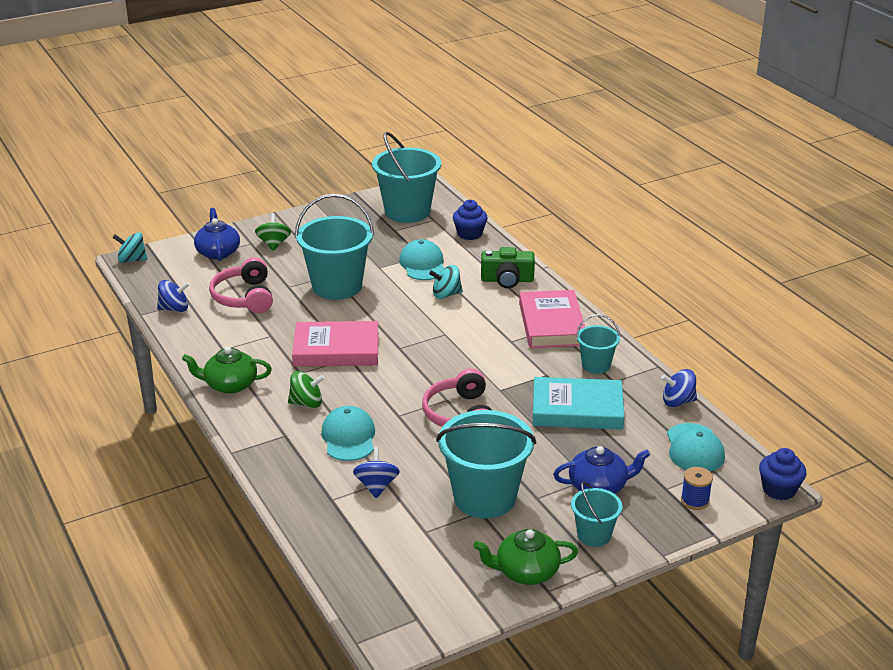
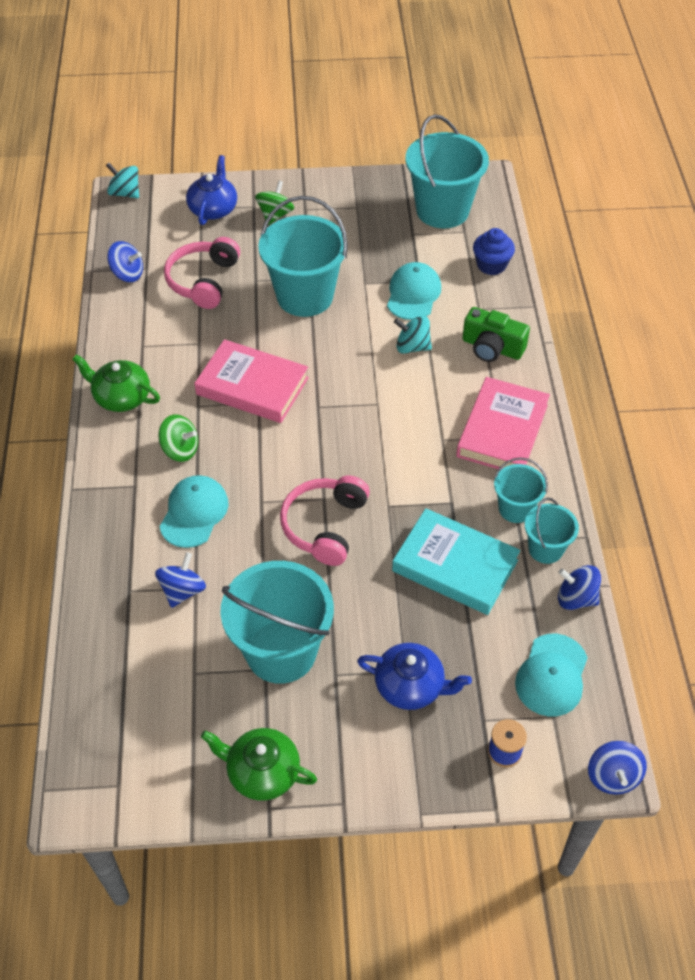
camera: 25 degrees right, 20 degrees up
(594, 535) = (363, 752): turquoise bucket -> turquoise bucket (545, 549)
(779, 489) = (612, 776): blue cupcake -> blue spinning top

